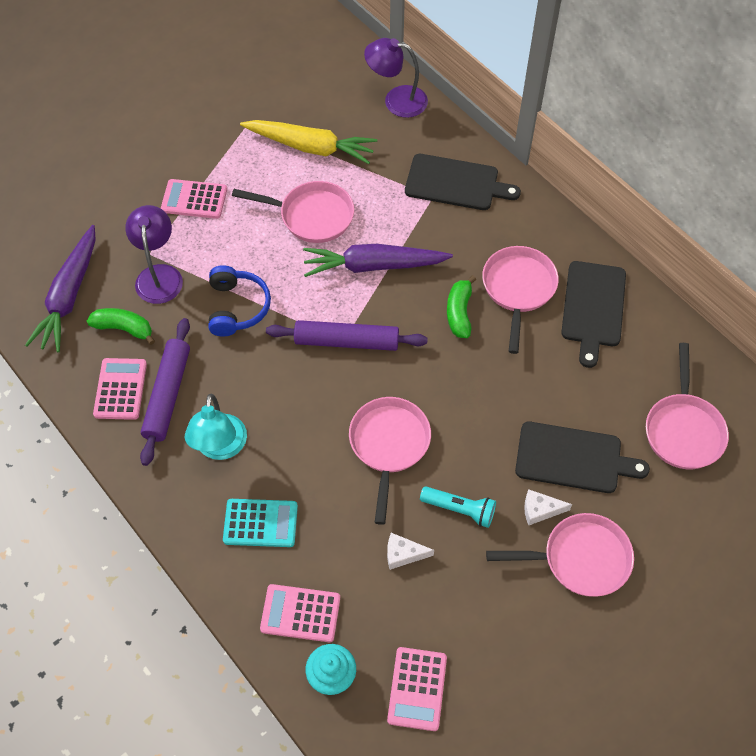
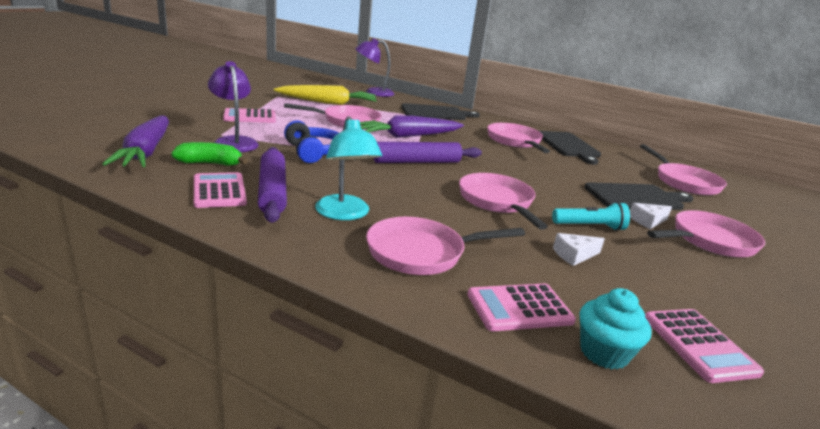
camera: 25 degrees left, 35 degrees down
(260, 523) = (421, 253): turquoise calculator -> pink pan
(459, 313) = (487, 149): green banana -> none

